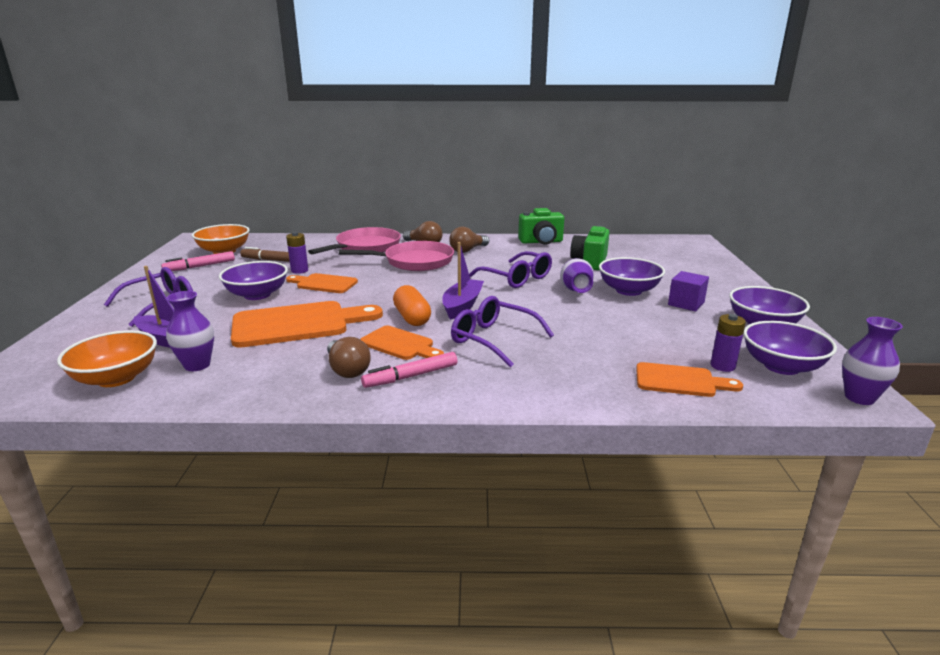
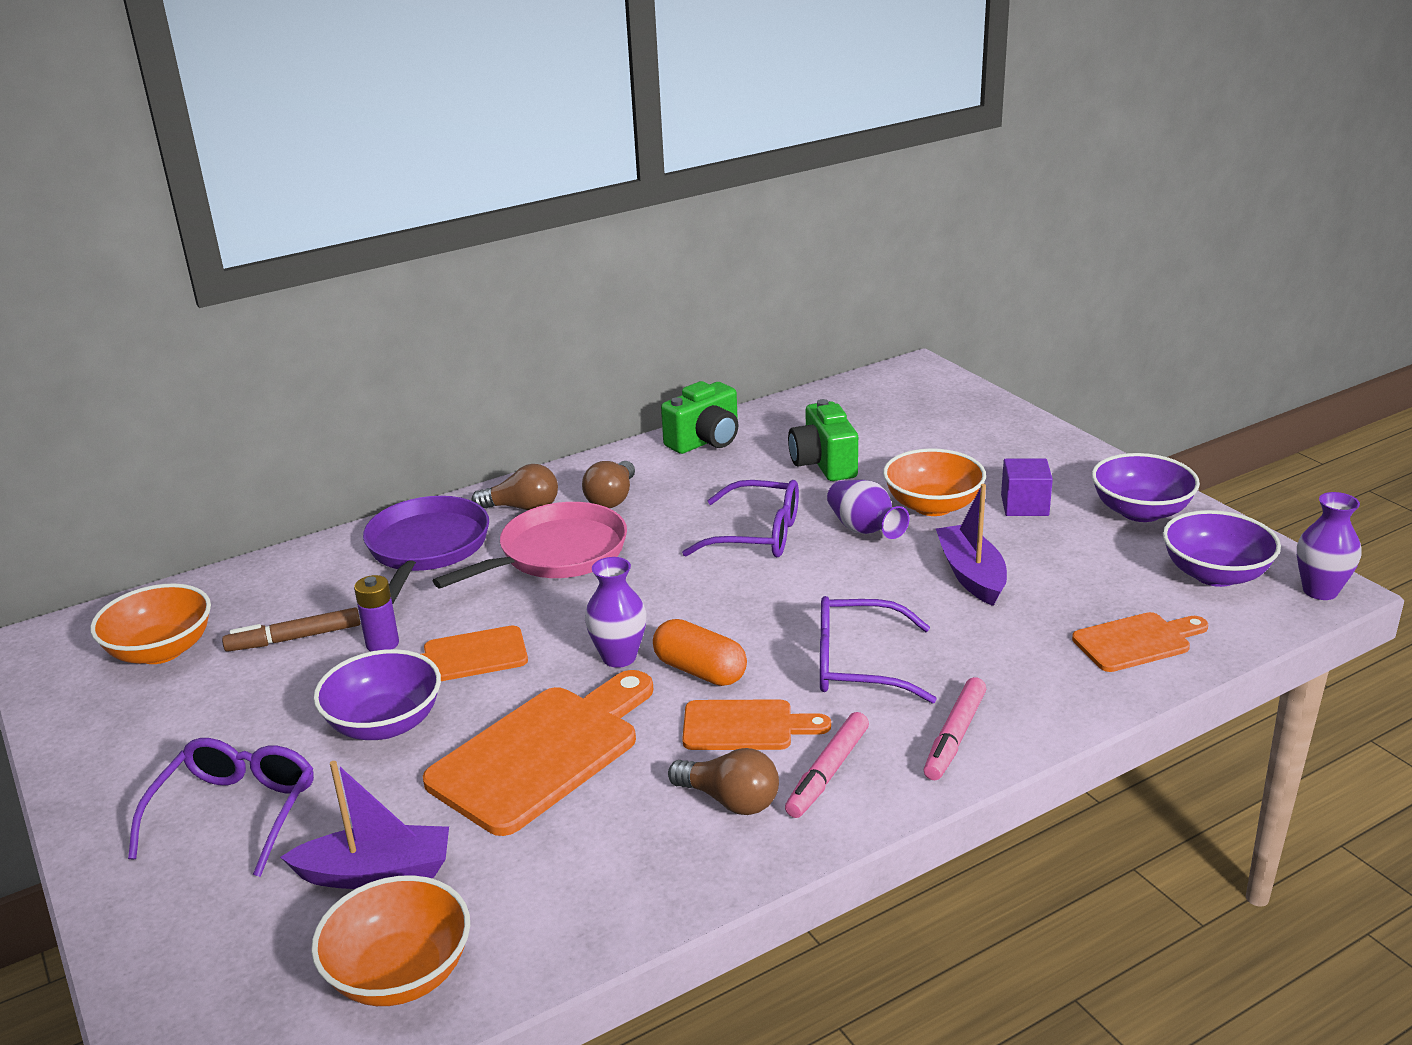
camera: 30 degrees left, 5 degrees up
(197, 365) = (495, 893): purple vase -> purple vase (619, 657)
(200, 266) = (170, 704): pink marker -> pink marker (955, 737)
(365, 247) = (426, 548): pink pan -> purple pan
(462, 305) = (743, 619): purple boat -> purple boat (971, 575)
(628, 290) = (932, 506): purple bowl -> orange bowl
(722, 366) = (1158, 599): purple battery -> none

